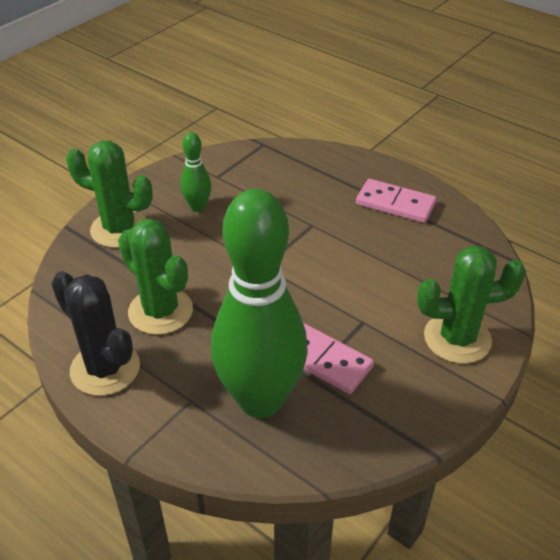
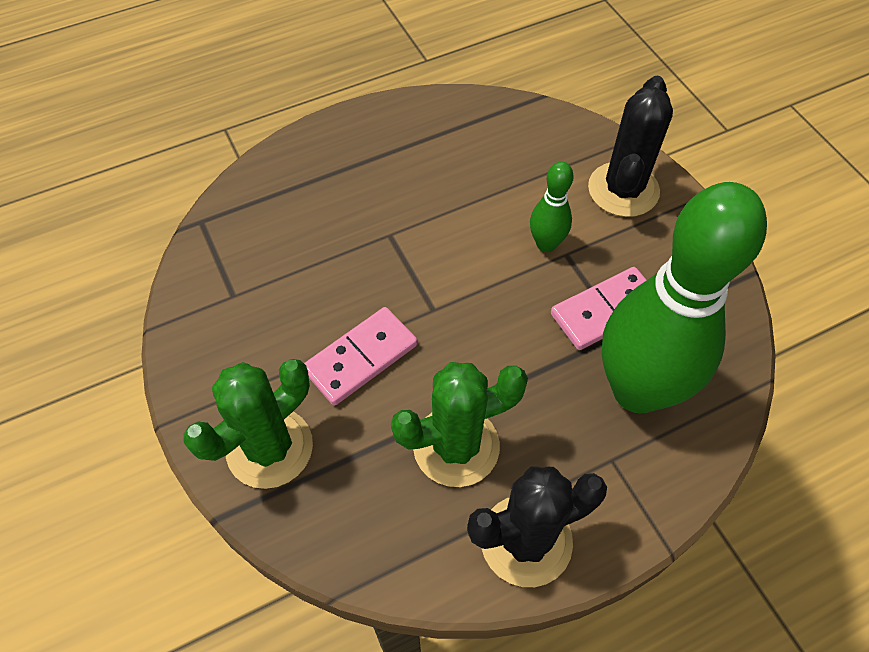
camera: 65 degrees left, 15 degrees up
(198, 207) = (282, 339): green bowling pin -> green bowling pin (546, 244)
(395, 204) = (401, 146): pink domino -> pink domino (361, 358)
(457, 338) = (623, 190): green cactus -> black cactus

